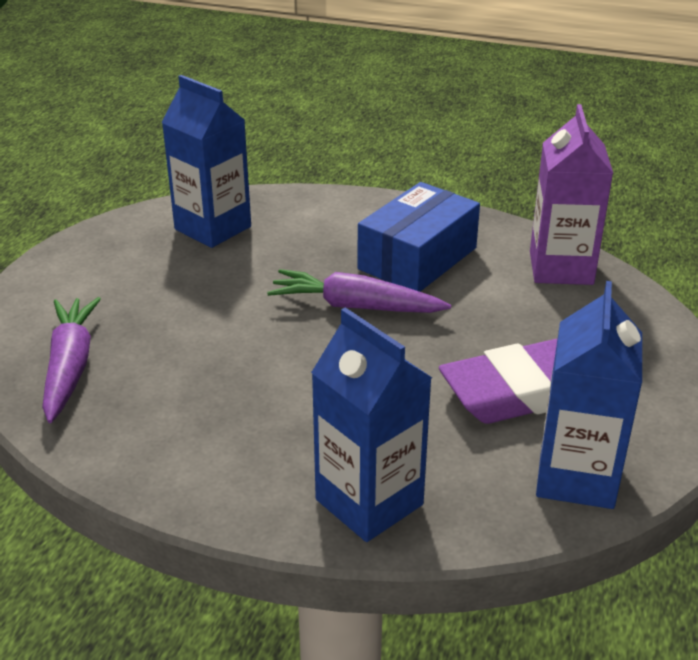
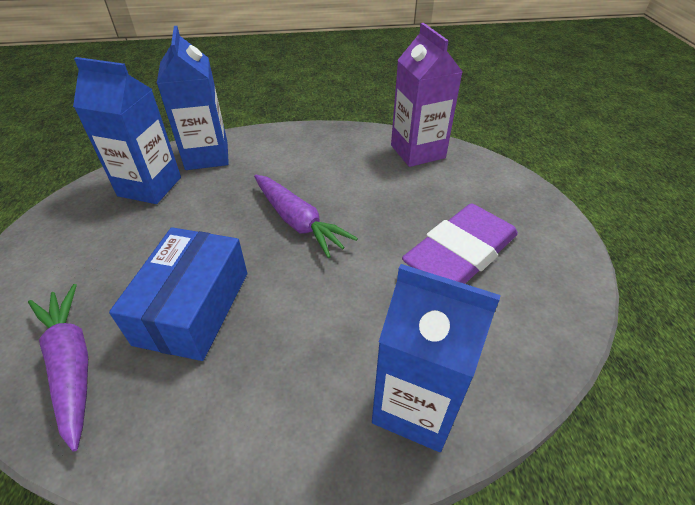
camera: 25 degrees left, 10 degrees up
(355, 306) = (298, 222): purple carrot -> purple carrot turned 120 degrees counterclockwise
(417, 258) = (320, 170): blue box -> blue box (193, 307)
(576, 477) = (542, 315): blue carton -> blue carton (207, 156)

